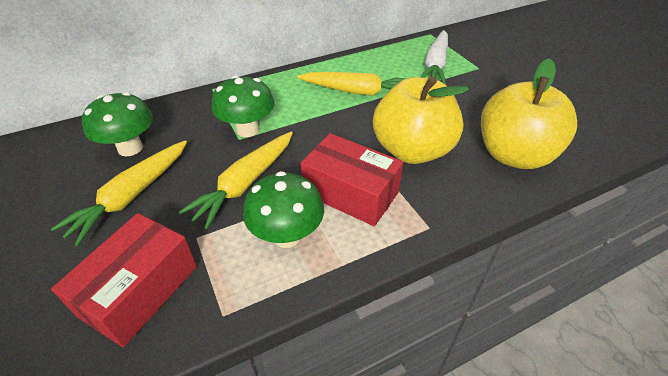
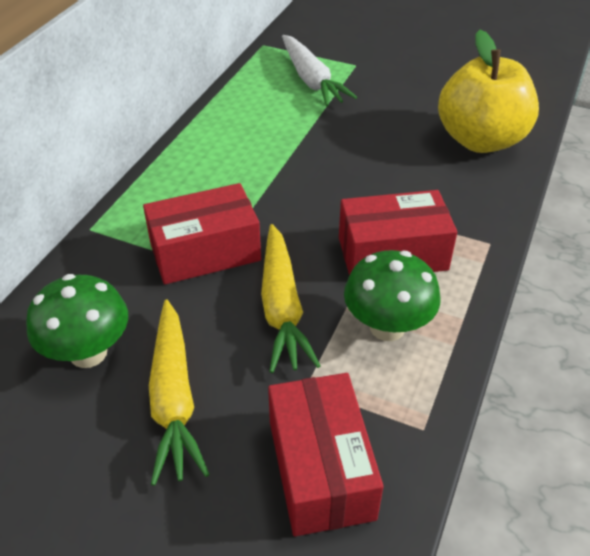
camera: 40 degrees left, 0 degrees up
(248, 130) = (205, 251): green mushroom -> red box
(357, 91) = (269, 147): yellow carrot -> none
(412, 150) = (395, 181): yellow apple -> none

